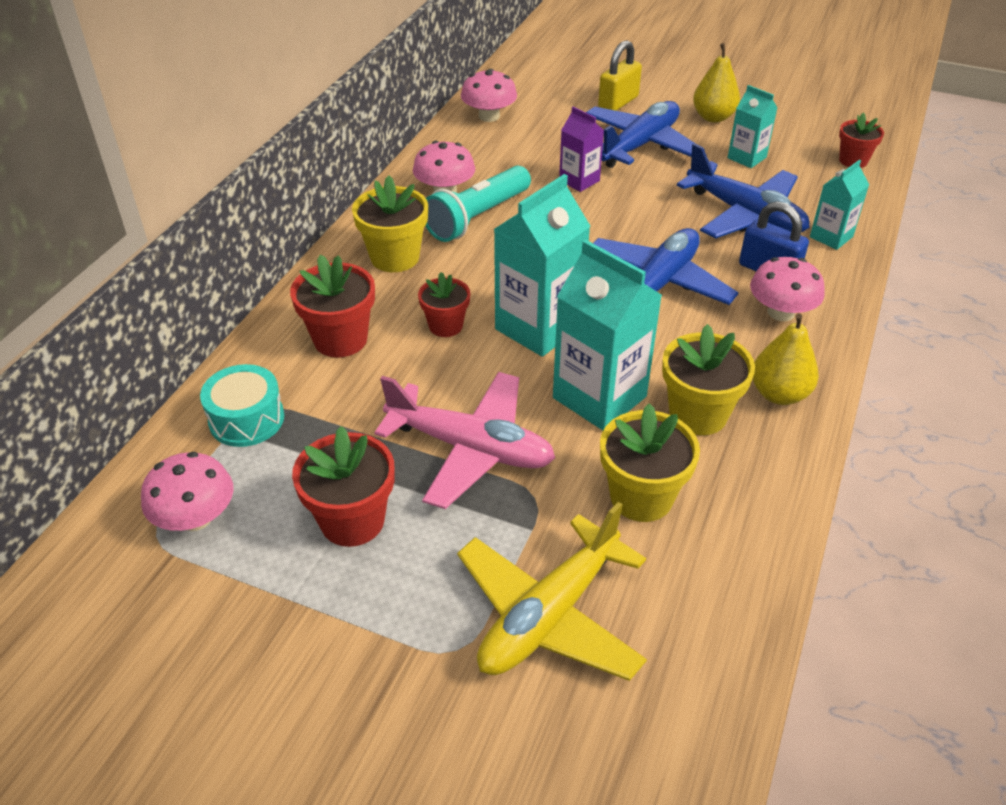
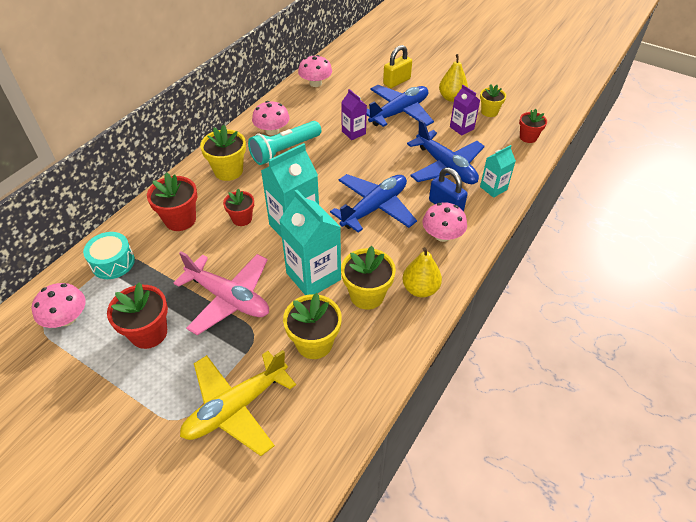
camera: 10 degrees right, 5 degrees up
(746, 158) = (461, 128): turquoise carton -> purple carton
(779, 131) = (489, 112): none -> yellow flower pot

